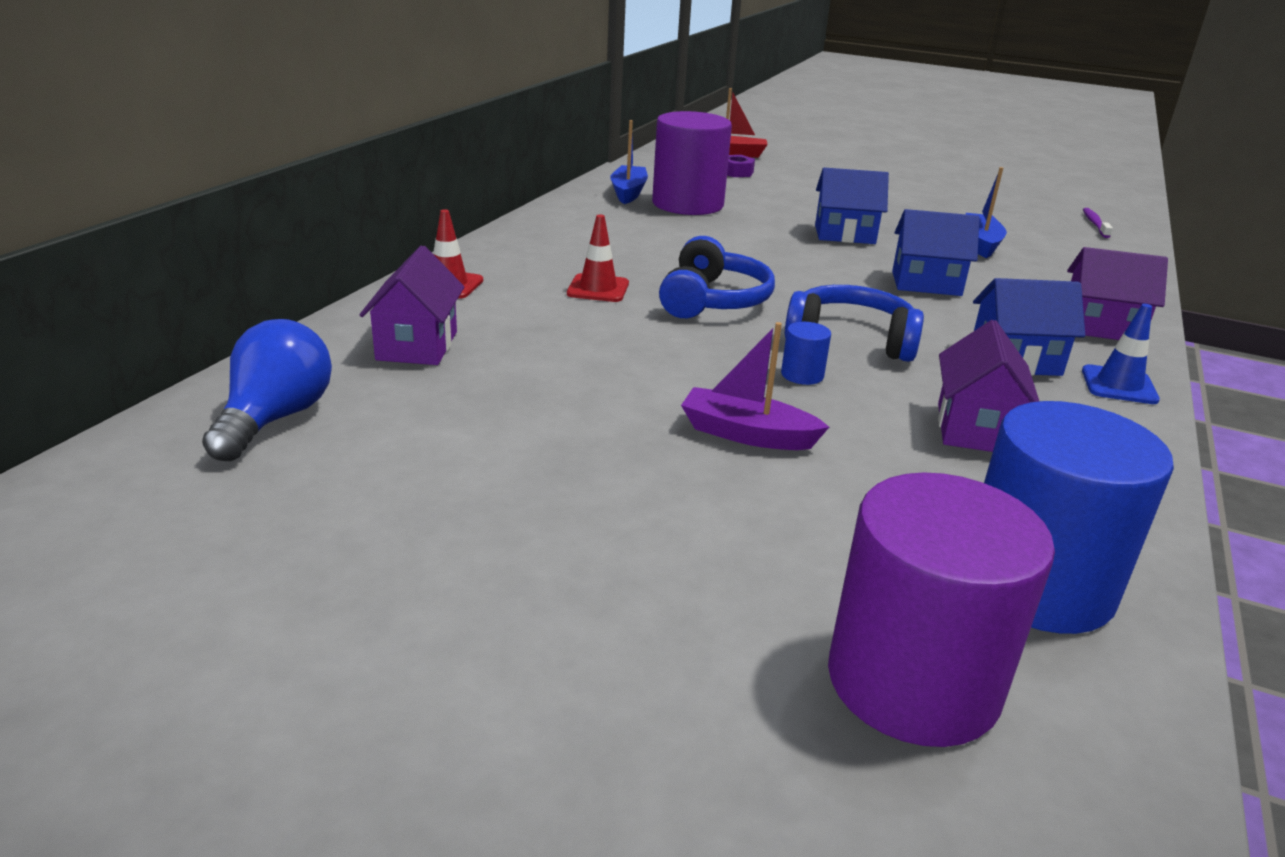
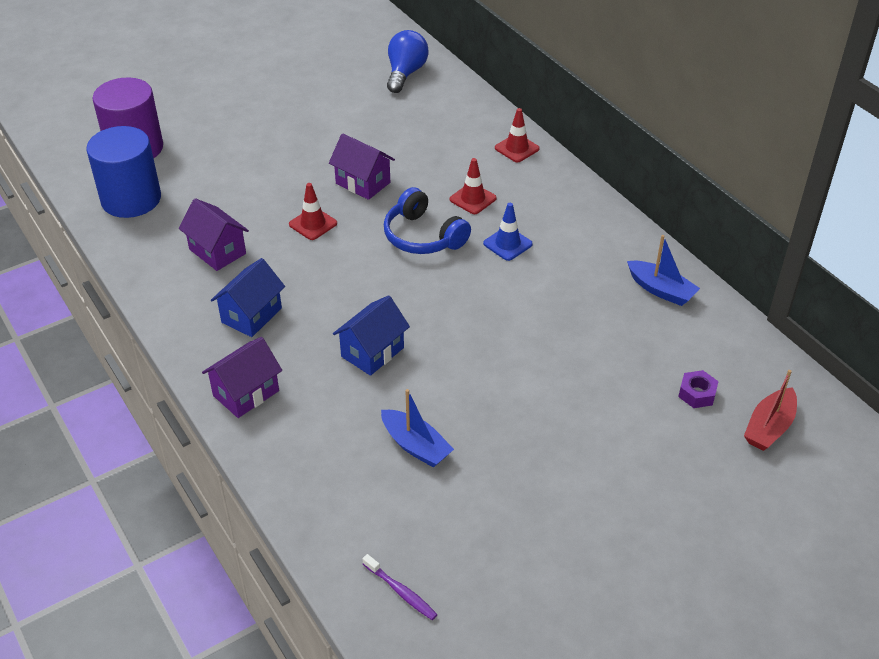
camera: 125 degrees right, 15 degrees up
(275, 419) = (405, 73): blue light bulb -> blue light bulb turned 120 degrees counterclockwise
(417, 346) = (445, 120): purple house -> purple house (363, 183)
(687, 204) = (613, 312): purple cylinder -> none
(747, 434) = (282, 180): purple boat -> none
(802, 375) = (313, 224): blue cylinder -> red traffic cone
(844, 234) = (489, 368): blue house -> none
(850, 340) = (331, 264): blue headphones -> none
(1119, 385) = (192, 338): blue traffic cone -> blue traffic cone (507, 244)

